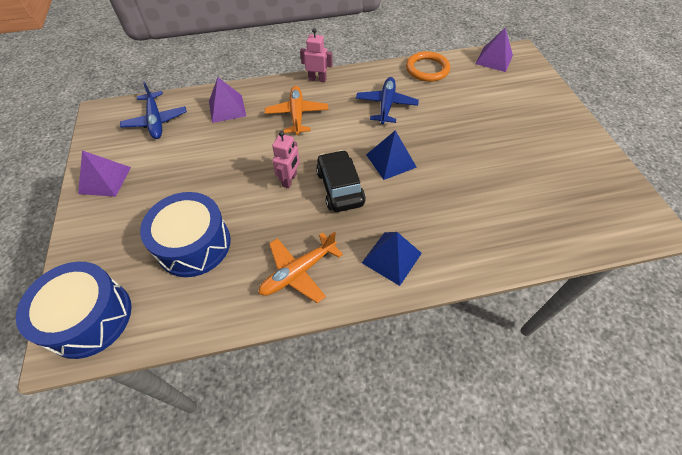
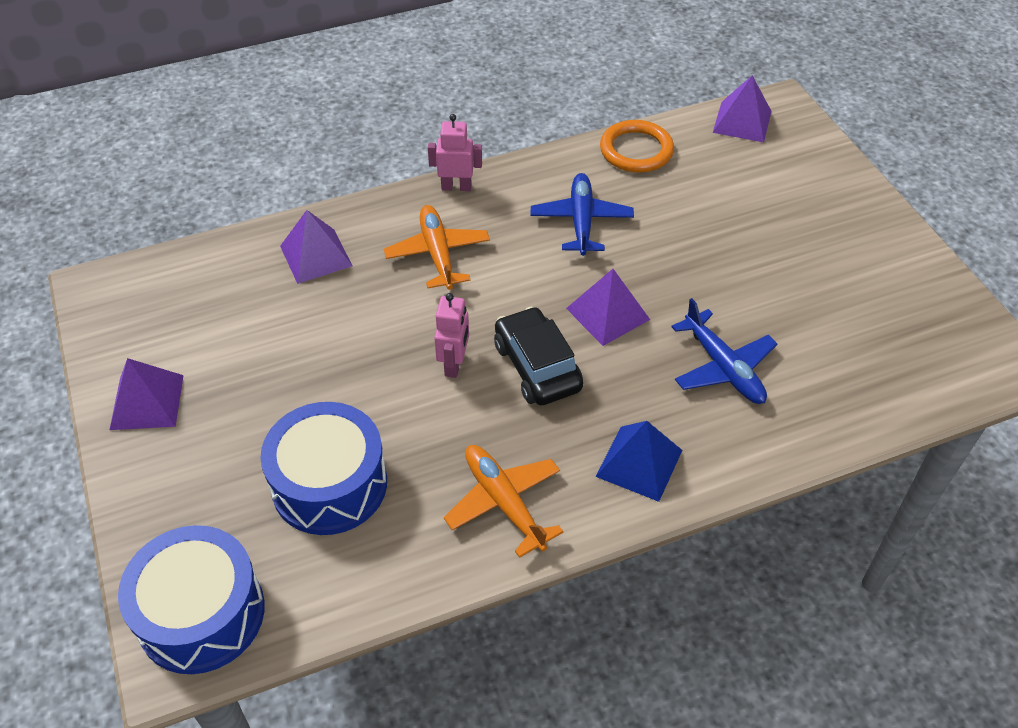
camera: 10 degrees left, 5 degrees down
(156, 121) = (199, 291): blue plane -> blue plane (723, 367)
(298, 272) = (504, 503): orange plane -> orange plane turned 105 degrees clockwise
(391, 160) = (608, 313): blue pyramid -> purple pyramid

